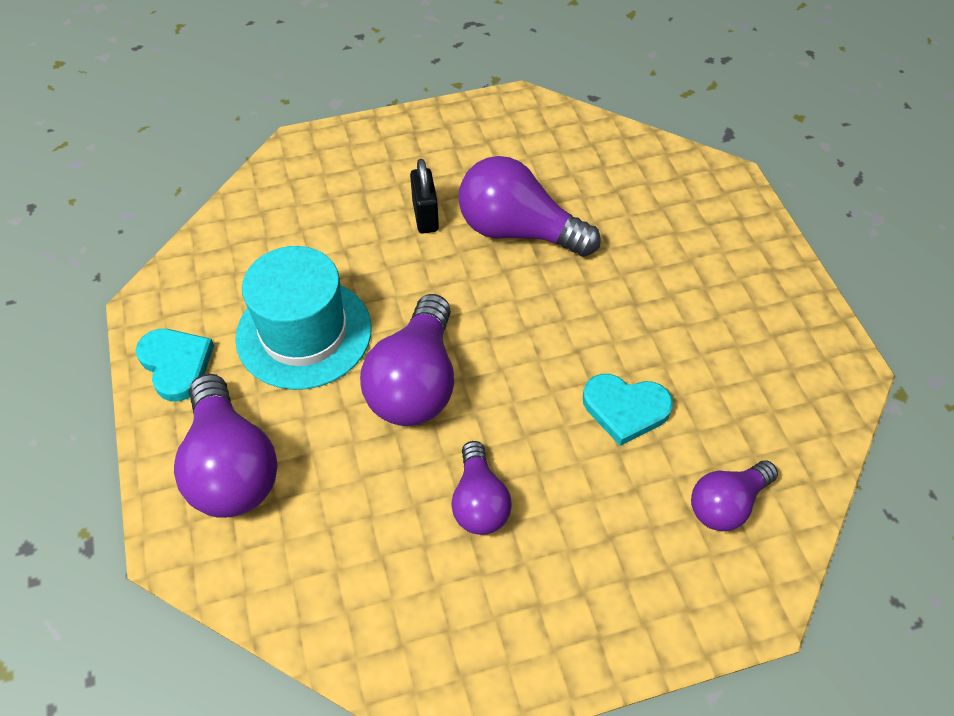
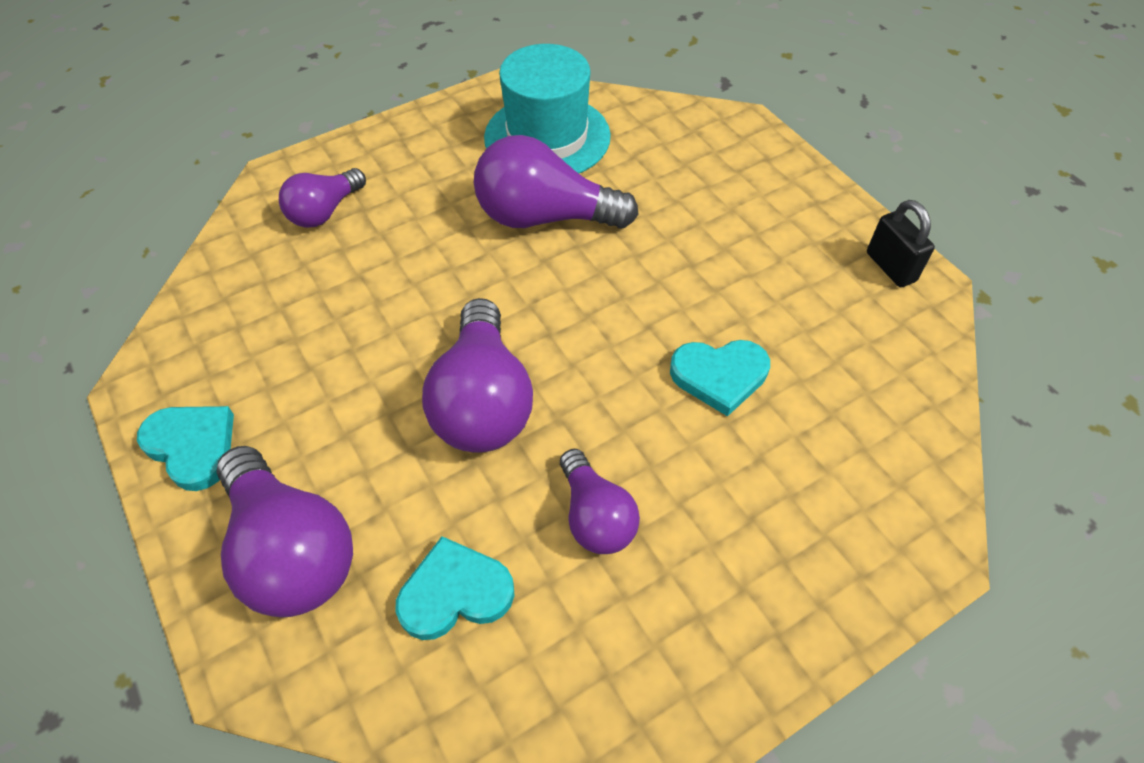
camera: 15 degrees left, 0 degrees up
(304, 333) = (338, 375): turquoise hat -> turquoise hat (547, 137)
(347, 533) = (455, 593): none -> turquoise heart
(425, 216) = (440, 222): black padlock -> black padlock (890, 267)
(726, 504) = (859, 451): purple light bulb -> purple light bulb (325, 211)

